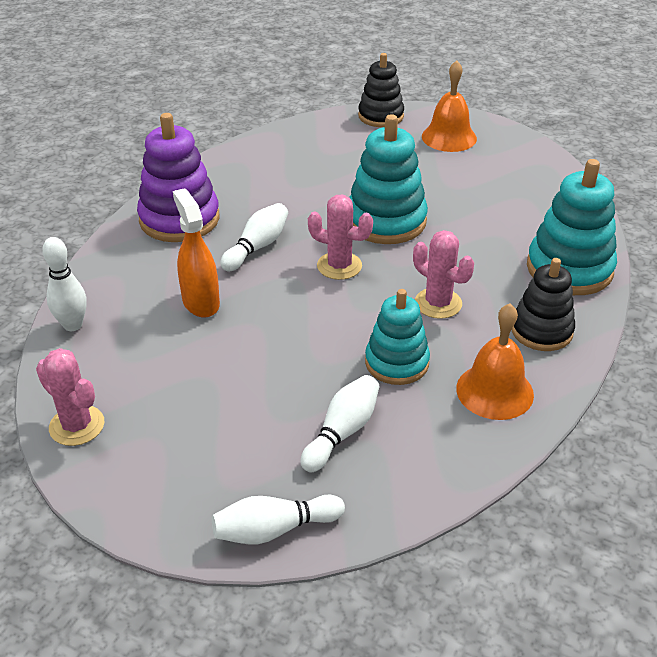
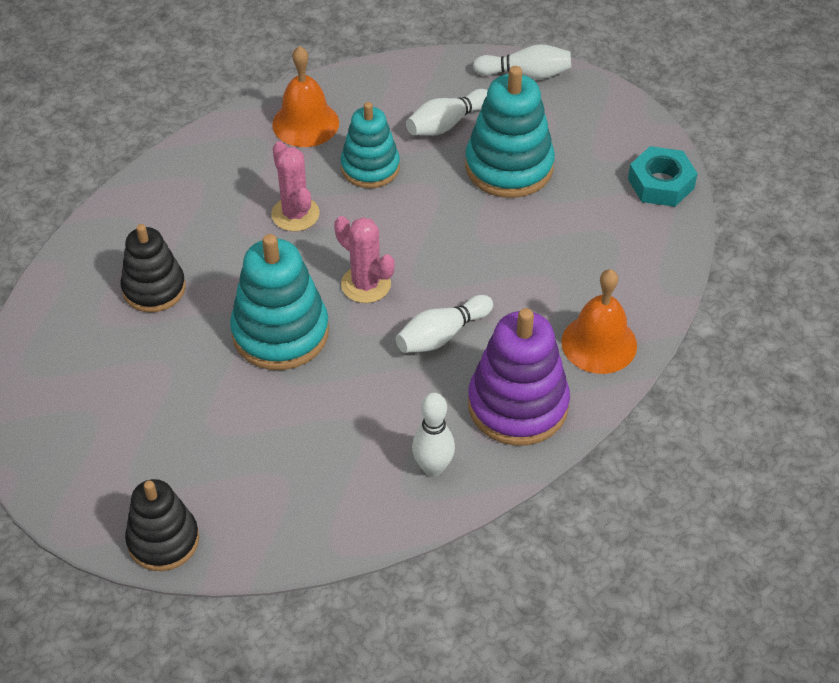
camera: 160 degrees left, 10 degrees up
(73, 325) = (658, 285): white bowling pin -> white bowling pin (433, 468)
(77, 425) = (661, 183): pink cactus -> turquoise nut
(200, 302) = (525, 278): orange spray bottle -> none
(449, 137) = (103, 461): orange bell -> orange bell (599, 343)
(541, 331) = (223, 162): black stacking toy -> black stacking toy (154, 288)
(569, 269) = (139, 217): turquoise stacking toy -> turquoise stacking toy (509, 167)

